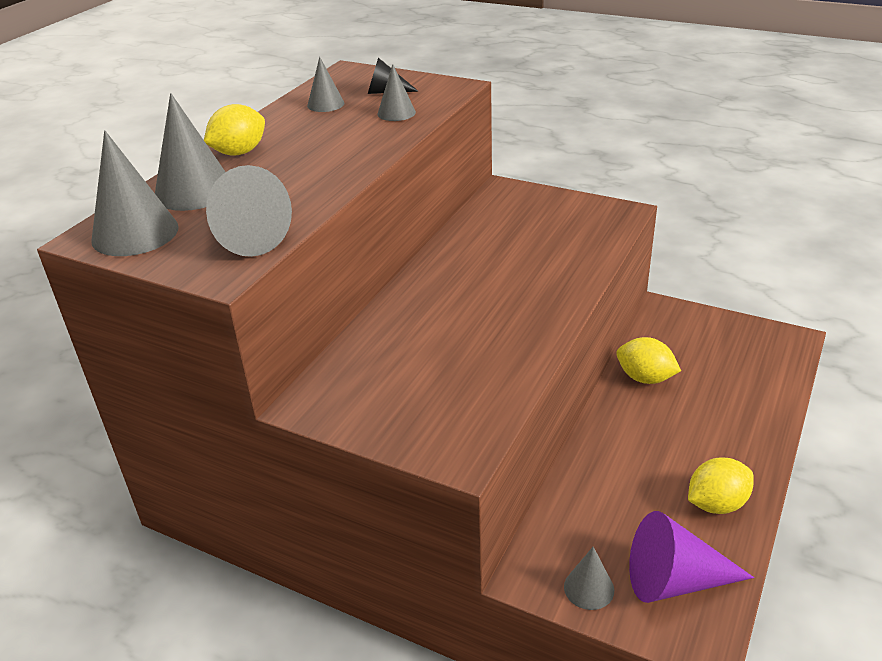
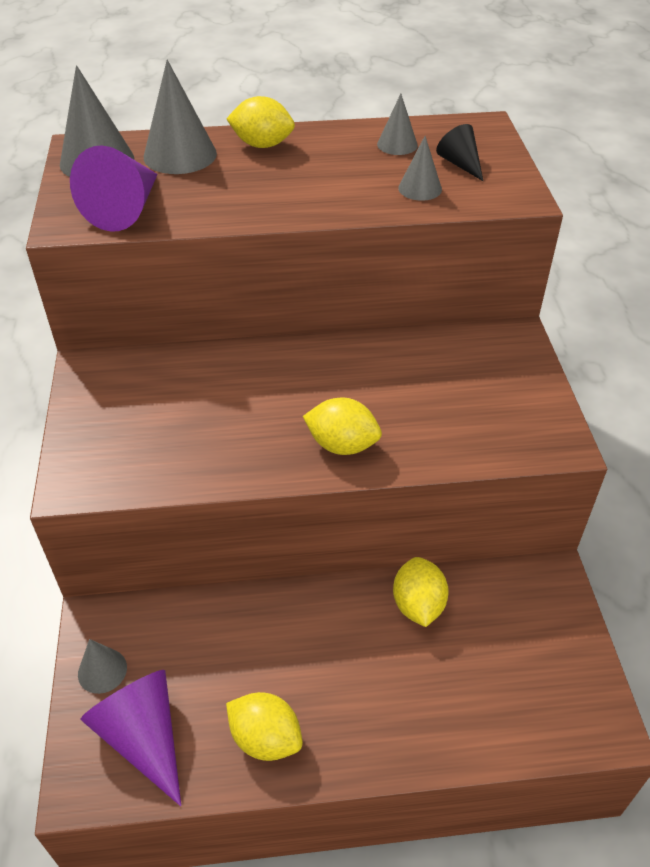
camera: 55 degrees right, 10 degrees up
(243, 236) = (126, 209): grey cone -> purple cone
(544, 296) = (342, 445): none -> yellow lemon

